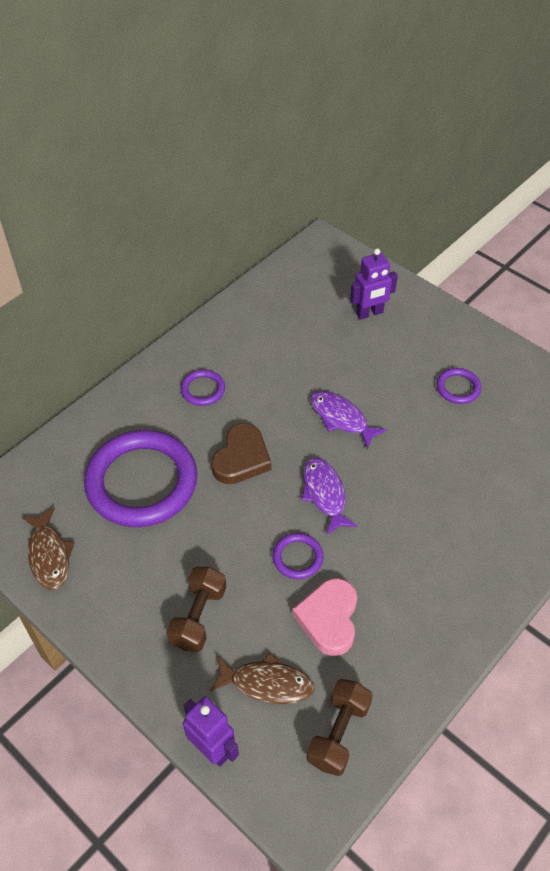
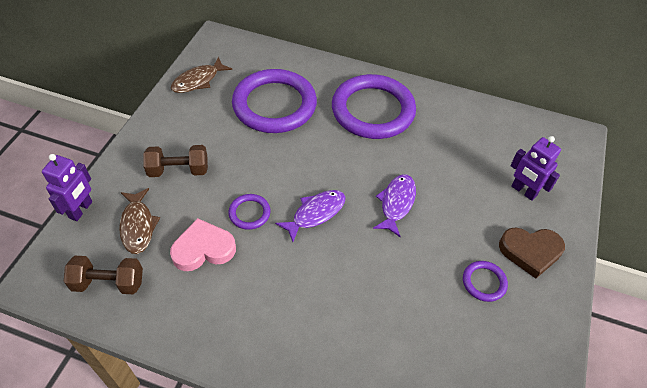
camera: 65 degrees right, 0 degrees up
(203, 389) = (373, 110): purple ring -> purple ring, size x2.33
(241, 458) = (322, 152): brown heart -> brown heart (530, 252)

